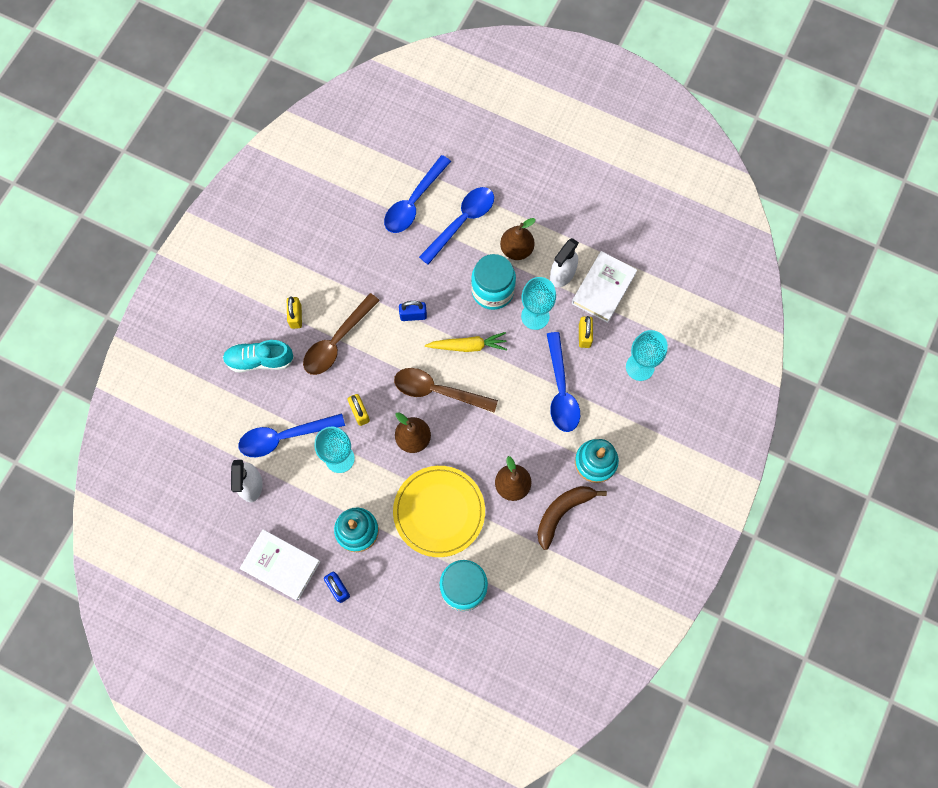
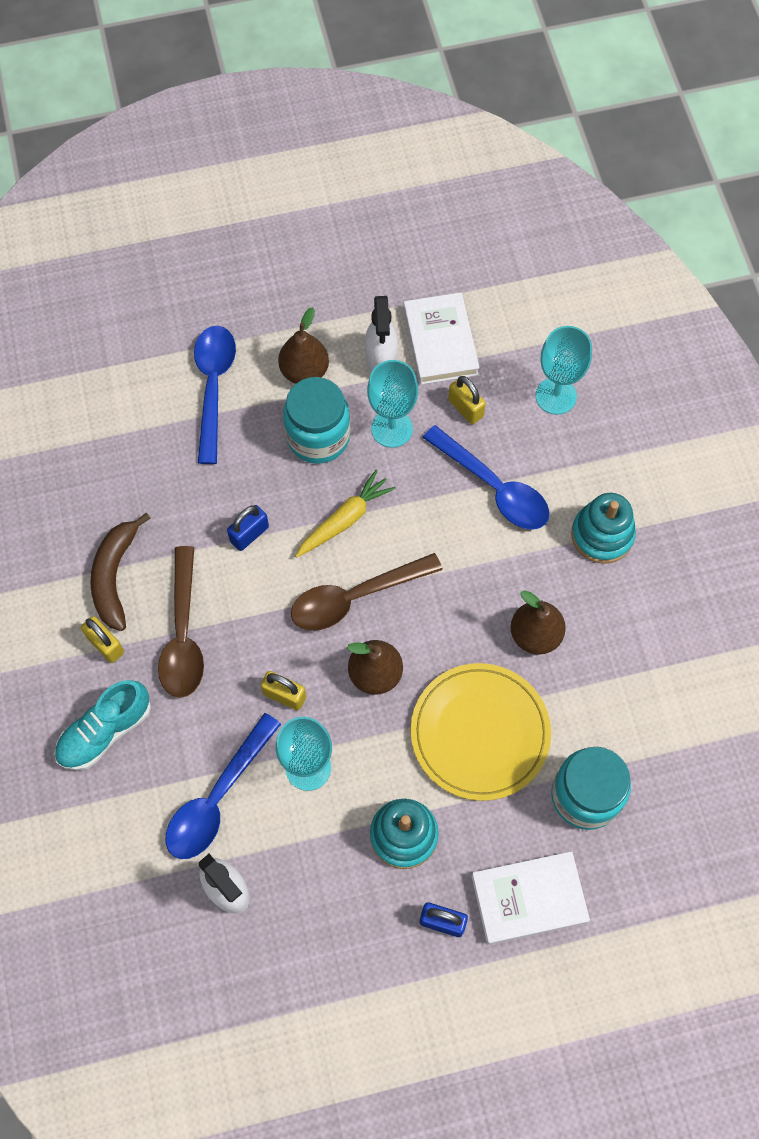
camera: 40 degrees left, 5 degrees down
(281, 565) = (349, 954): white book -> white book (529, 899)
(414, 202) = (135, 406): blue spoon -> none
(562, 512) = (617, 620): brown banana -> brown banana (115, 576)

